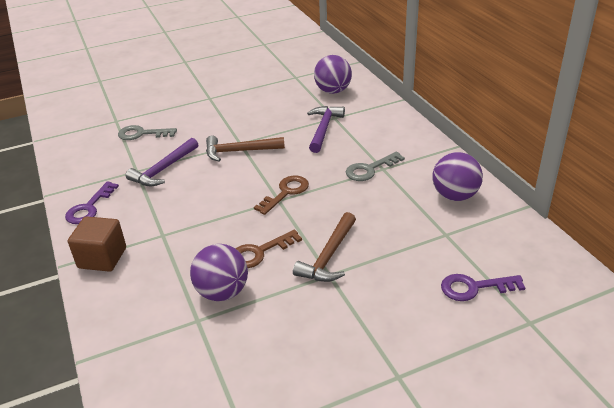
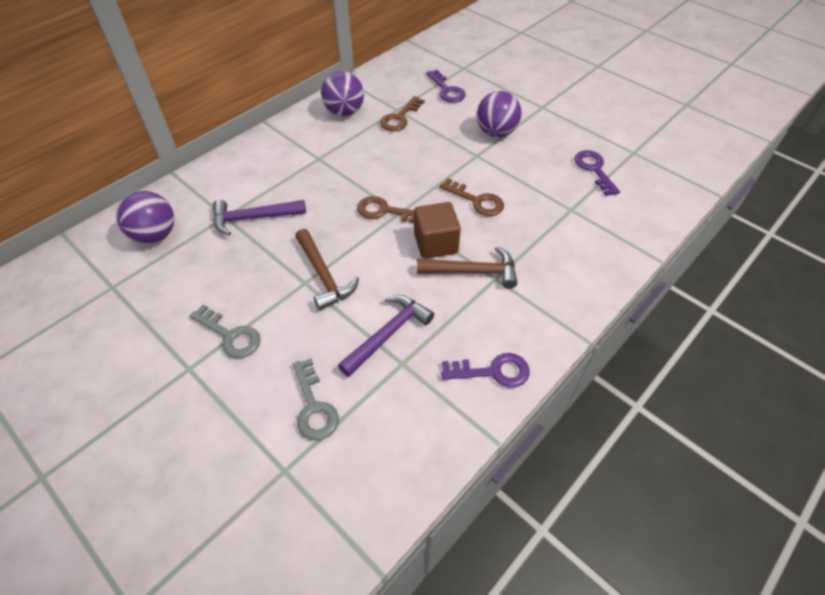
camera: 115 degrees left, 15 degrees up
(102, 258) = (554, 310): brown cube -> brown cube (435, 243)
(163, 169) = (388, 334): purple hammer -> purple hammer turned 60 degrees counterclockwise
(222, 292) = (534, 206): purple ball -> purple ball (496, 132)
(242, 373) = (594, 169): none -> purple key
(329, 256) = (457, 160): brown hammer -> brown hammer (473, 272)
(370, 169) = (323, 166): grey key -> grey key (230, 335)
(427, 232) = (400, 118): none -> brown key

